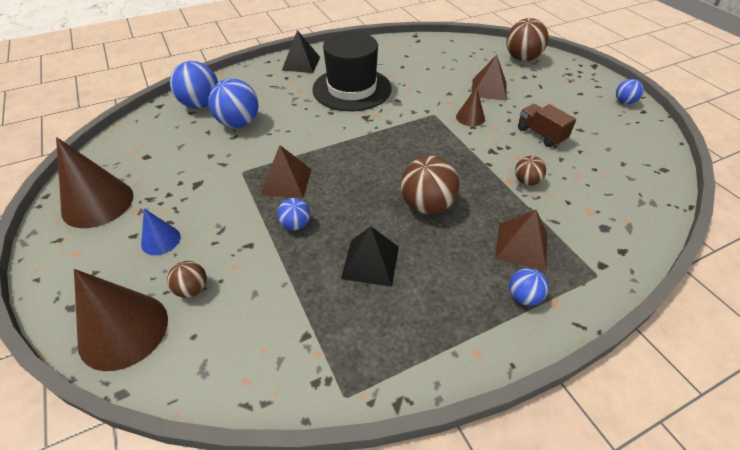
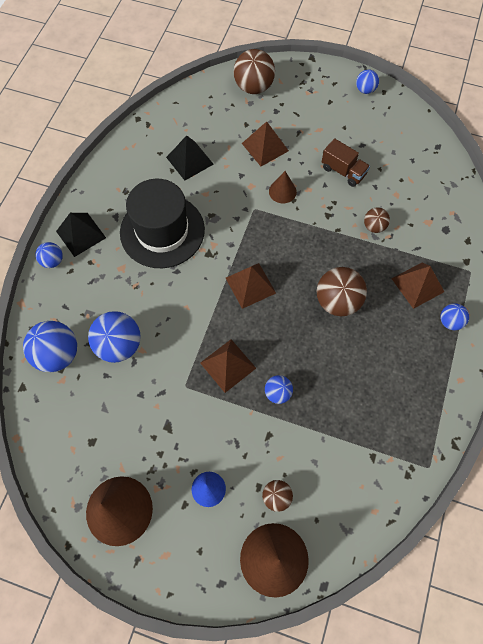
camera: 45 degrees left, 20 degrees up
(267, 65) = (53, 261): none -> blue ball
(370, 150) = (250, 285): none -> brown pyramid
(370, 262) = (352, 376): black pyramid -> black pyramid (189, 160)
(541, 134) = (343, 171): brown truck -> brown truck turned 150 degrees counterclockwise

